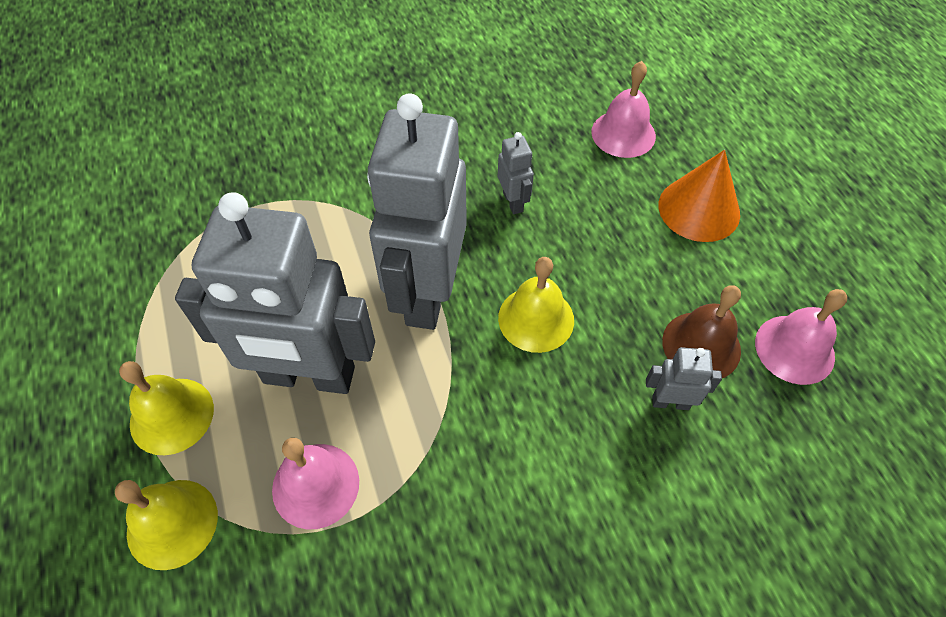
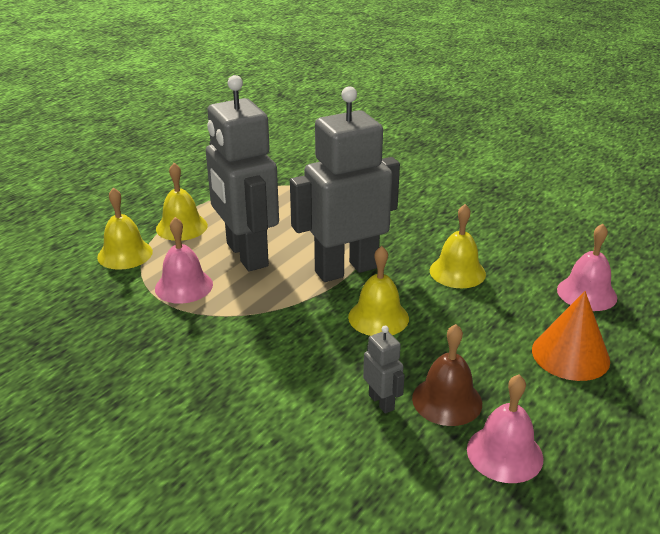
camera: 55 degrees right, 25 degrees down
(513, 202) = (457, 272): grey robot -> yellow bell

